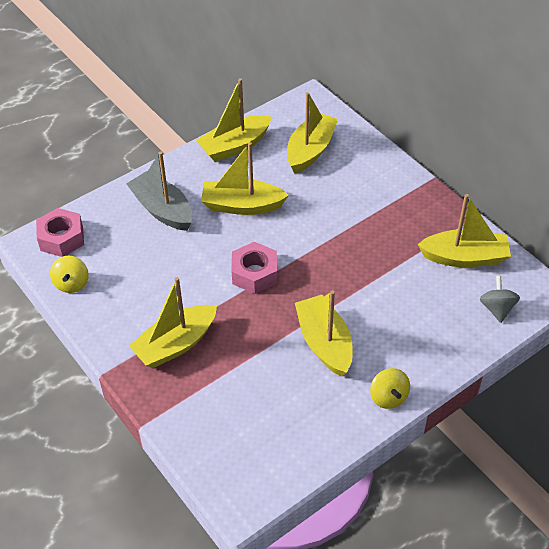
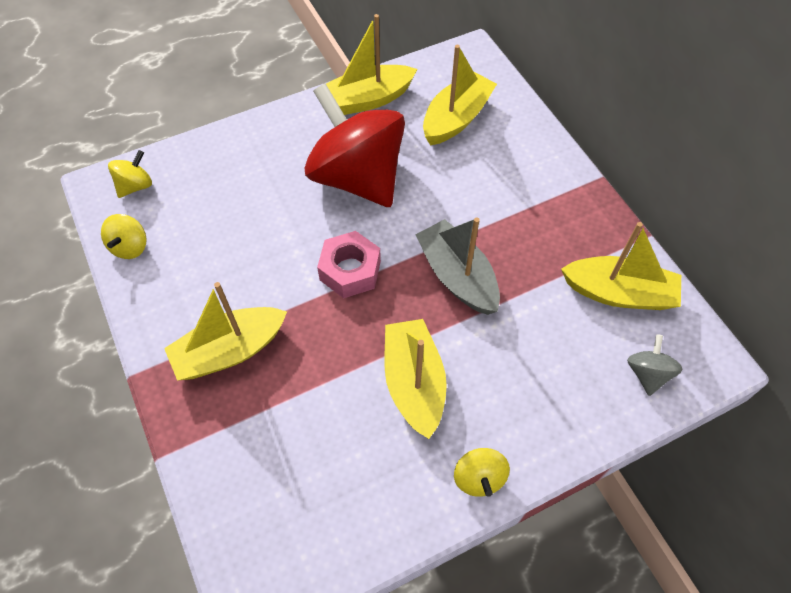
camera: 10 degrees right, 10 degrees up
(62, 238) = (135, 186): pink nut -> yellow spinning top
(162, 210) = (262, 168): grey boat -> grey boat (457, 276)
(242, 205) = (357, 177): yellow boat -> red spinning top

